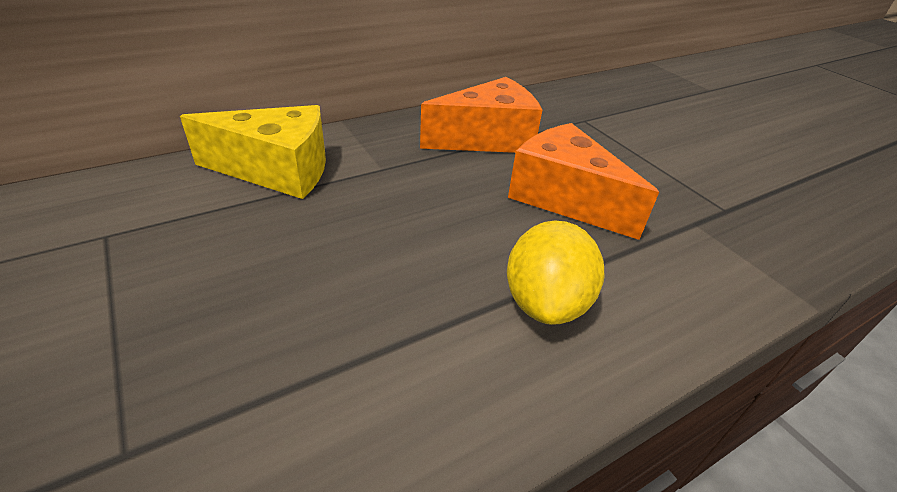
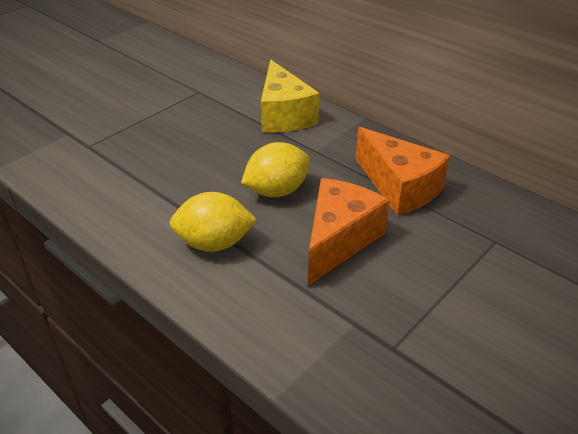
camera: 75 degrees right, 0 degrees up
(451, 219) = (276, 191): none -> yellow lemon

